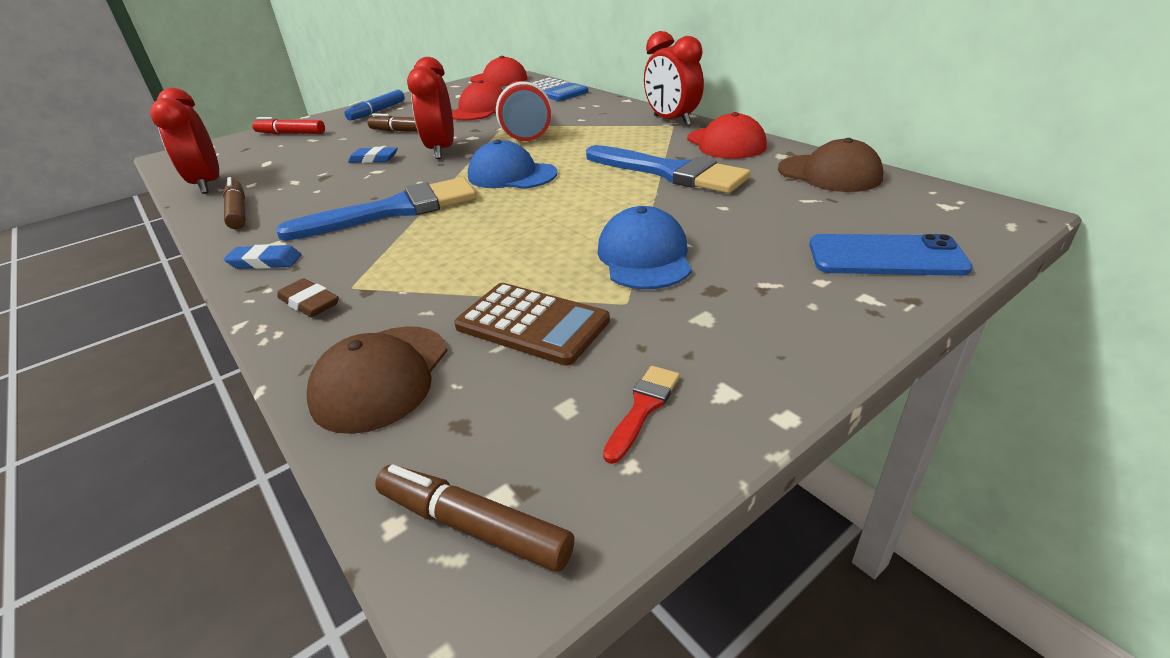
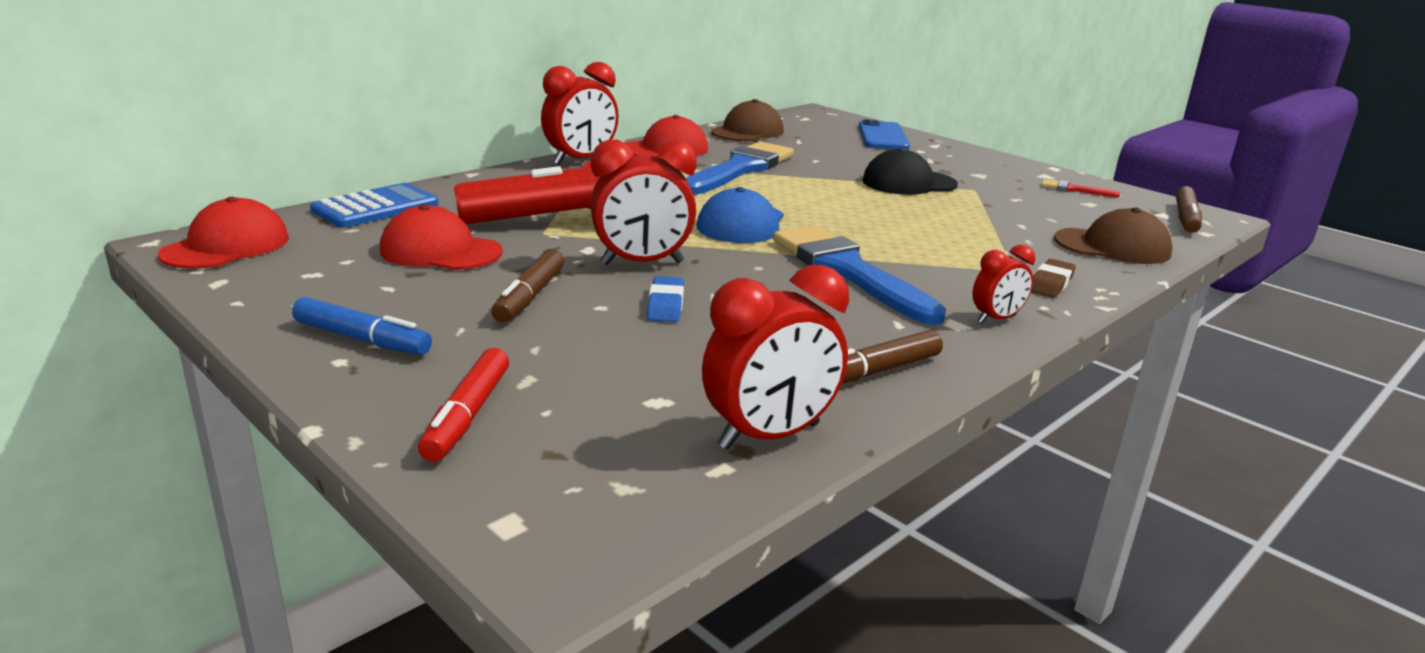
camera: 100 degrees left, 10 degrees down
(265, 262) = (996, 319): blue eraser -> red clock
(532, 324) = (1018, 211): brown calculator -> none
(644, 257) = (909, 183): blue cap -> black cap

